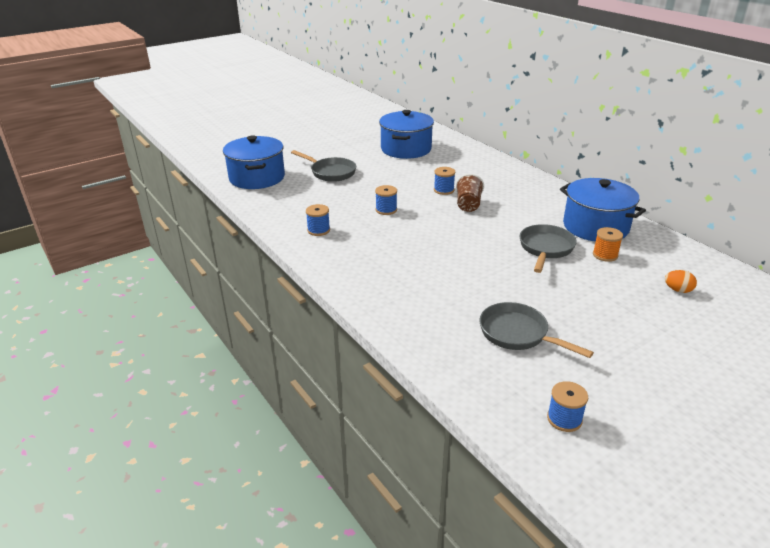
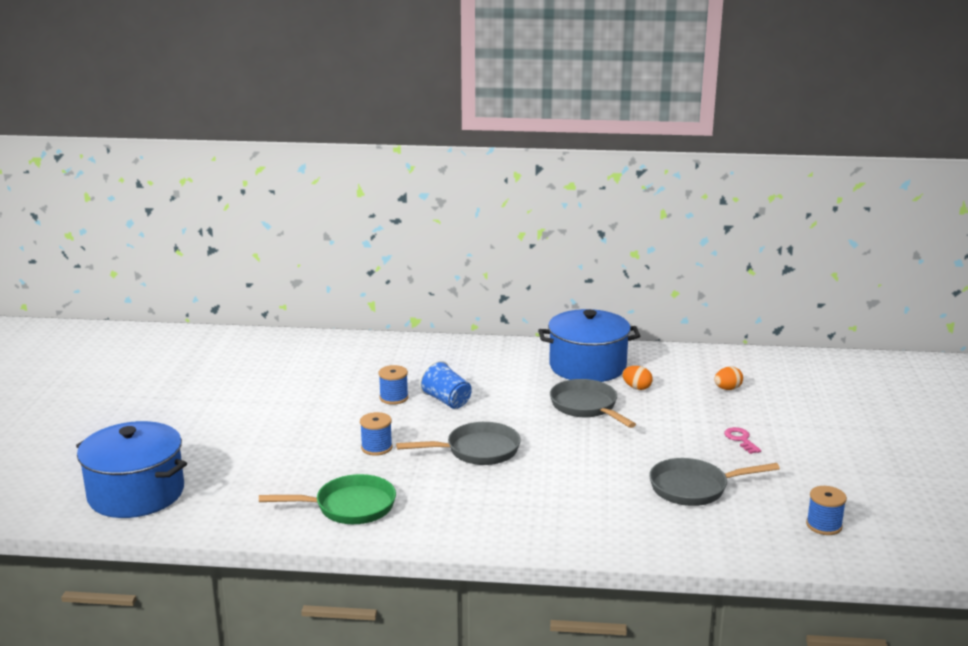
camera: 50 degrees left, 10 degrees down
(318, 230) = (349, 507): blue spool -> green pan
(330, 172) = (223, 440): grey pan -> grey pan (477, 451)
(406, 149) = (259, 372): blue pot -> none
(468, 205) = (446, 401): brown cup -> blue cup
(605, 255) = (636, 388): orange spool -> orange egg
(618, 326) = (741, 439): none -> pink key

